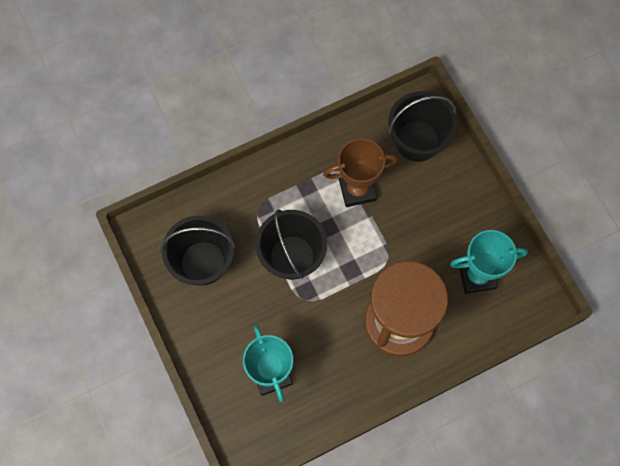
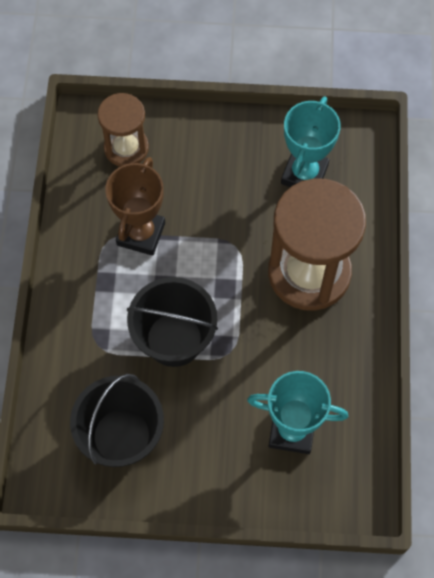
camera: 60 degrees left, 5 degrees down
(417, 141) = (126, 148): black bucket -> brown hourglass

